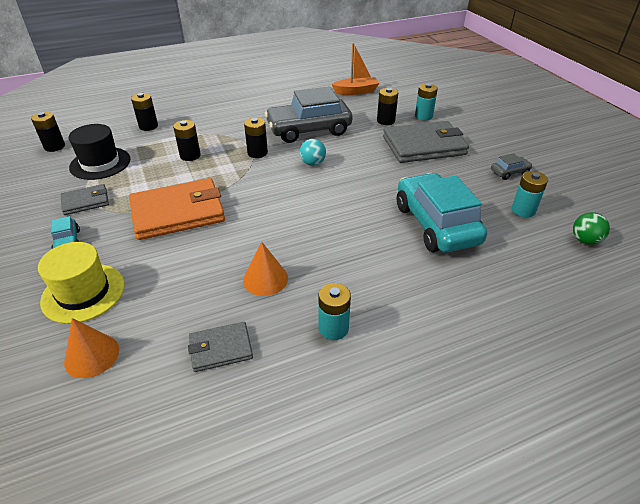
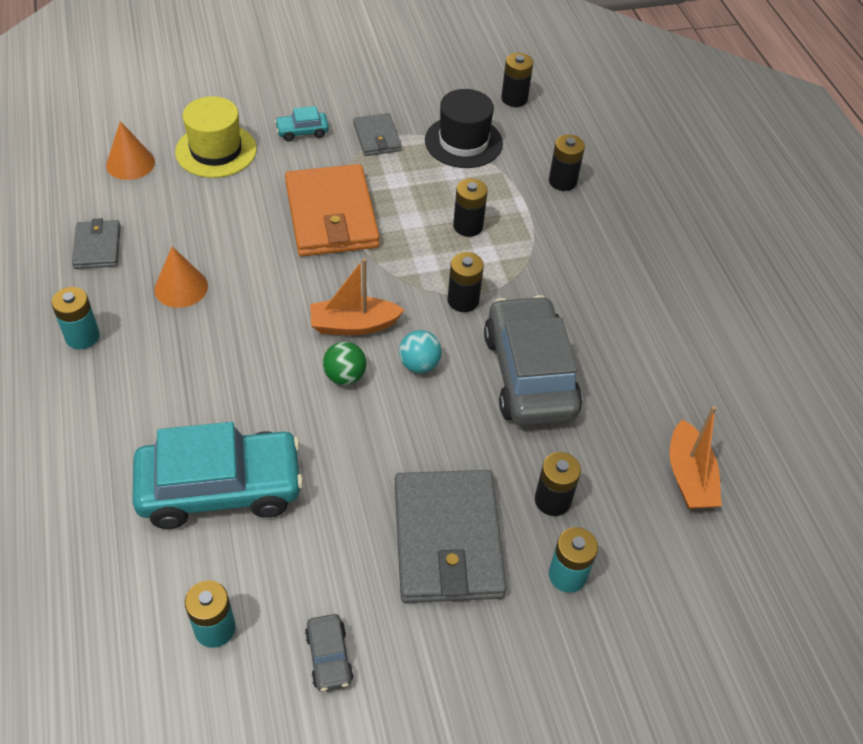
camera: 95 degrees right, 10 degrees up
(287, 190) = (353, 325): none -> orange boat
(585, 240) = (112, 689): green ball -> green ball (345, 376)

